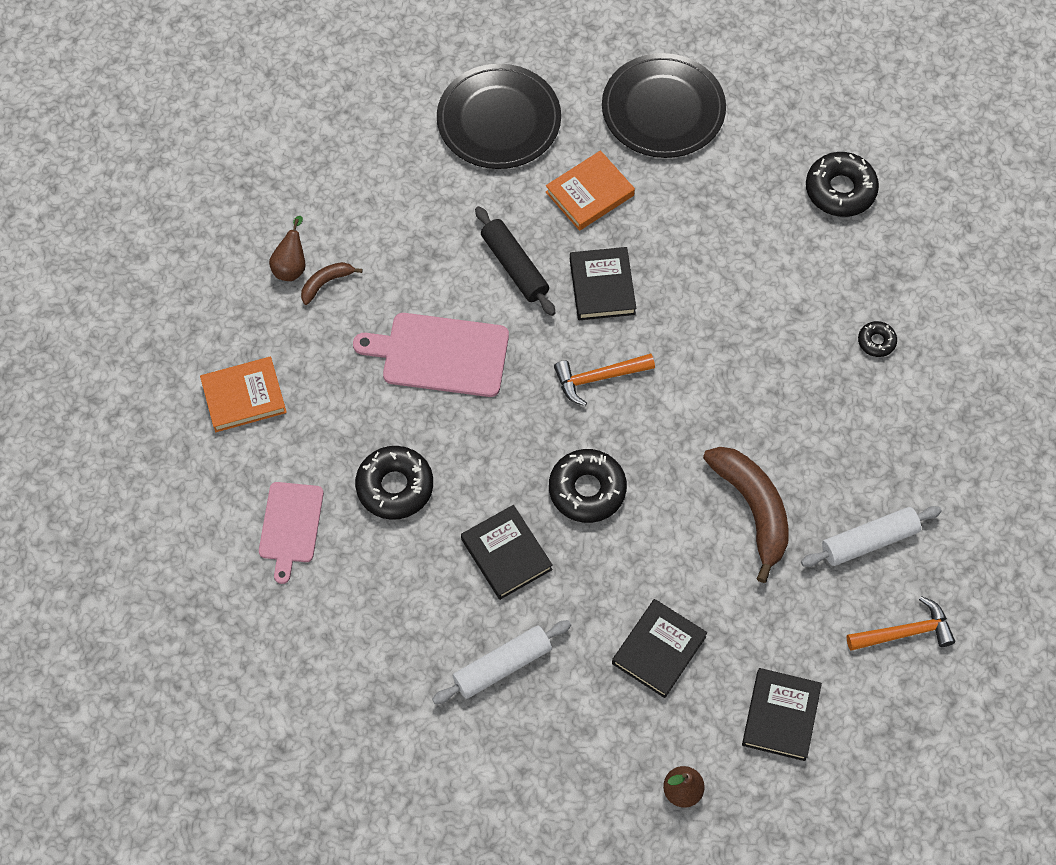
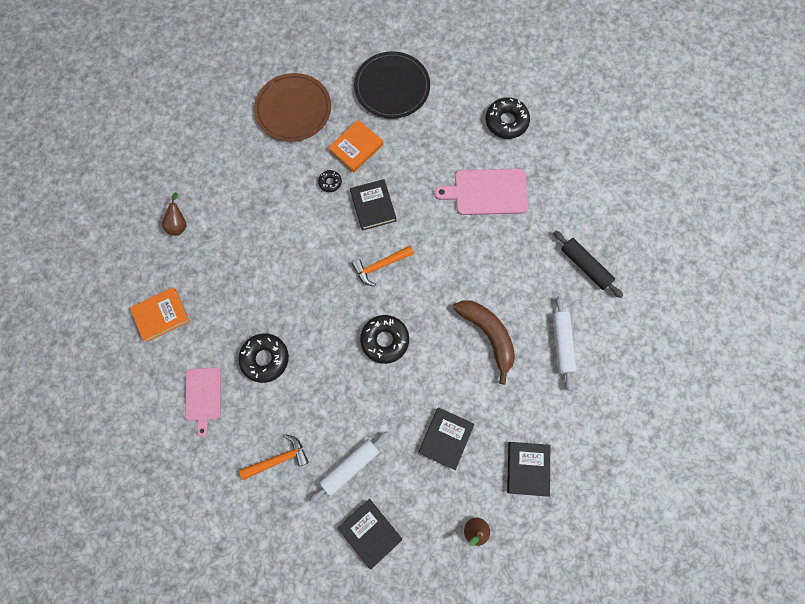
camera: 10 degrees left, 10 degrees up
(326, 283) = (202, 232): brown banana -> none
(440, 354) = (280, 267): pink cutting board -> pink cutting board (487, 192)
(499, 120) = (293, 109): black plate -> brown plate
(506, 554) = (341, 391): black book -> black book (370, 532)
(514, 266) = (317, 202): black rolling pin -> black rolling pin (585, 266)
(869, 541) = (562, 344): white rolling pin -> white rolling pin turned 60 degrees counterclockwise
(876, 341) = (544, 214): black donut -> black donut (330, 182)
(904, 632) = (593, 399): orange hammer -> orange hammer (278, 459)

